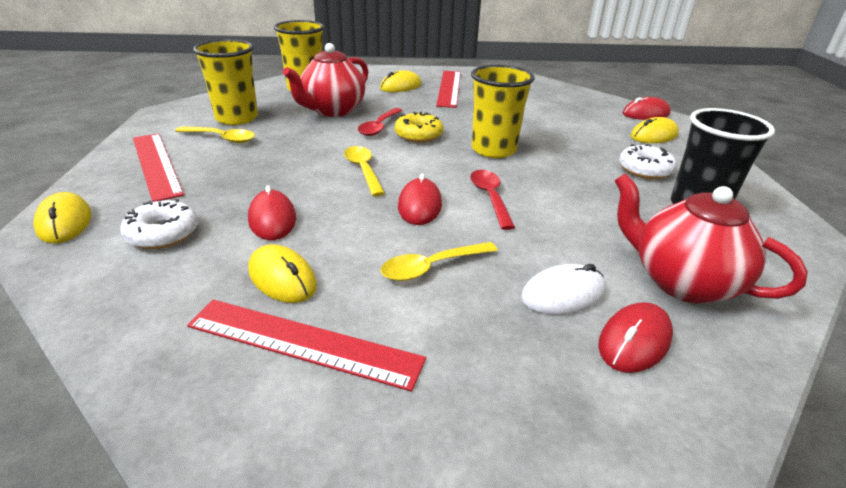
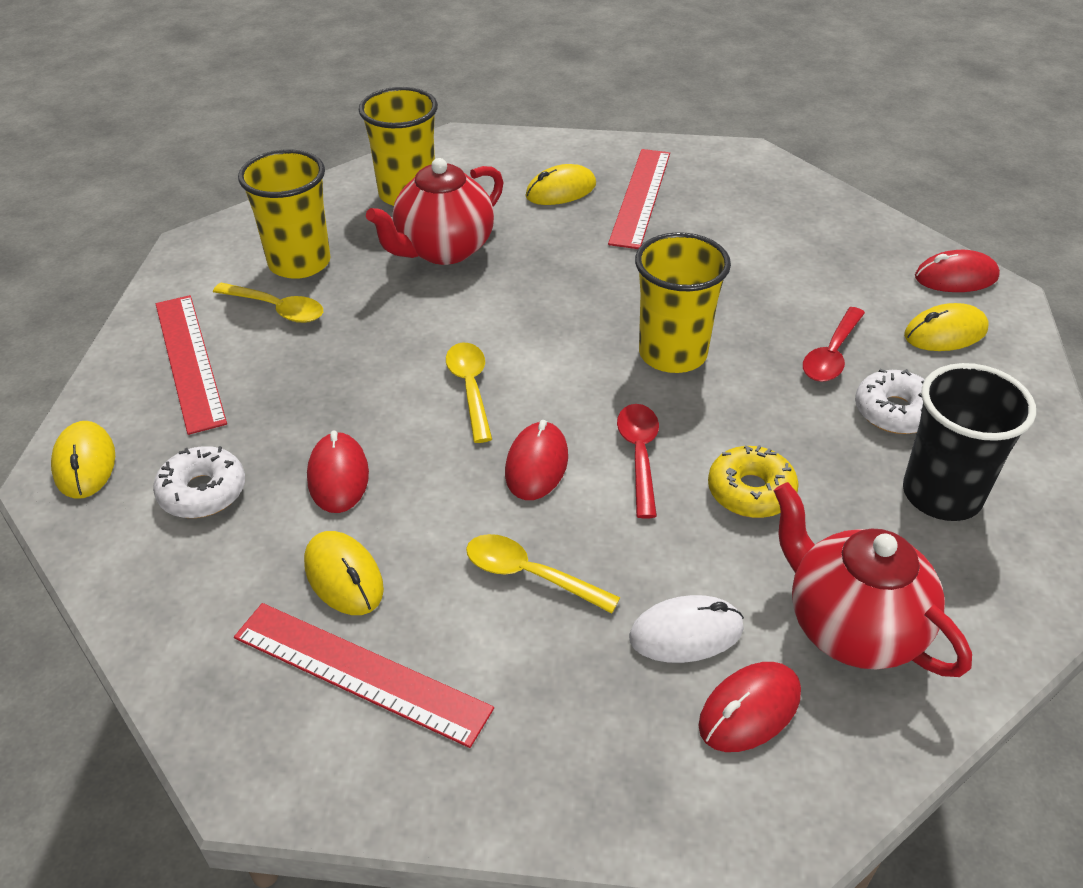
camera: 10 degrees right, 10 degrees up
(379, 127) = (508, 293): red spoon -> red spoon (831, 355)
(418, 135) = (565, 314): yellow donut -> yellow donut (751, 491)
(431, 267) = (529, 575): yellow spoon -> yellow spoon turned 45 degrees clockwise

